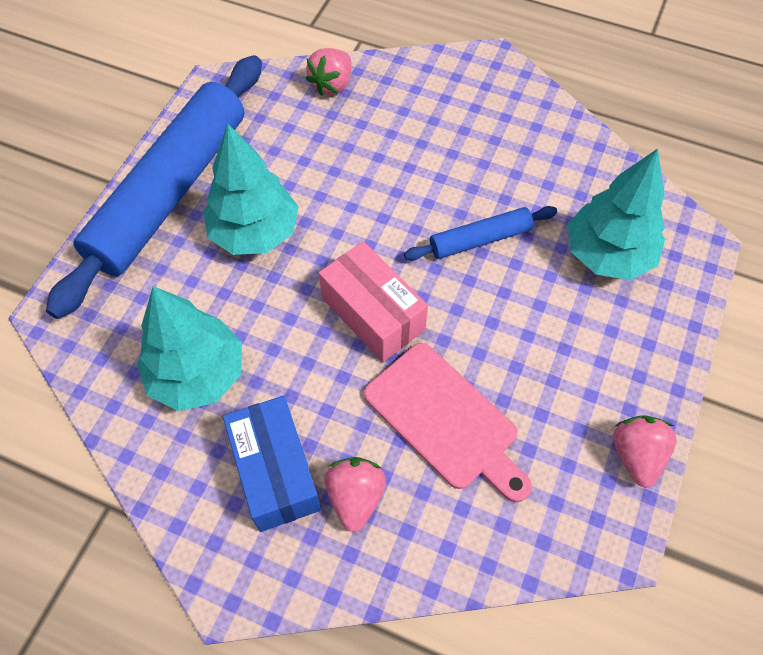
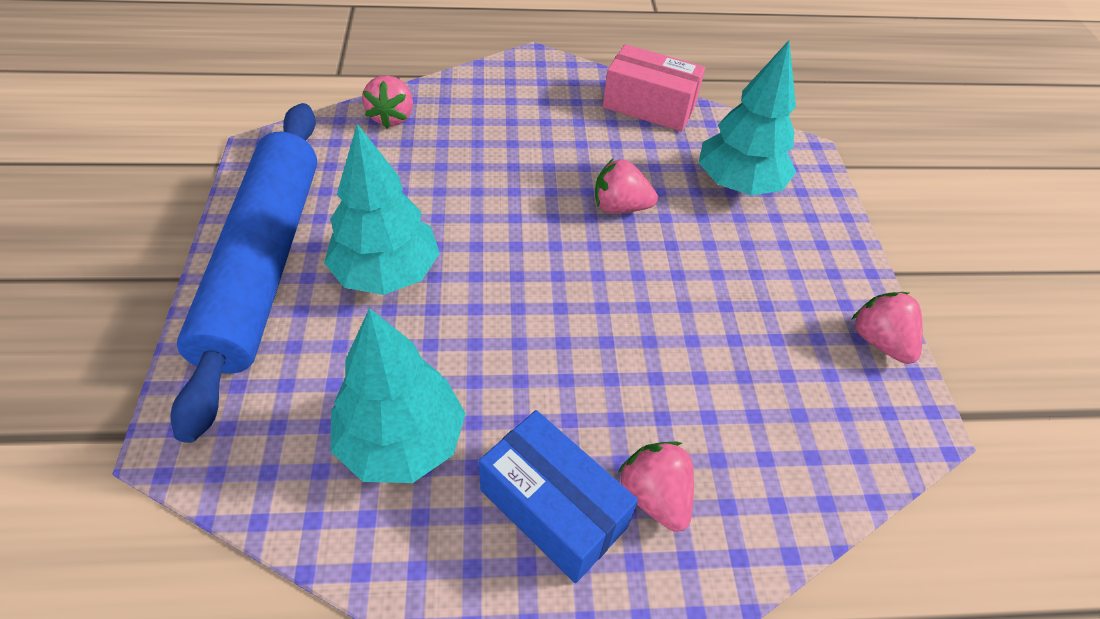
camera: 30 degrees left, 10 degrees down
(373, 313) = (560, 307): pink box -> pink box (649, 106)
(445, 420) = (694, 379): pink cutting board -> none
(480, 239) = (620, 207): blue rolling pin -> pink strawberry

